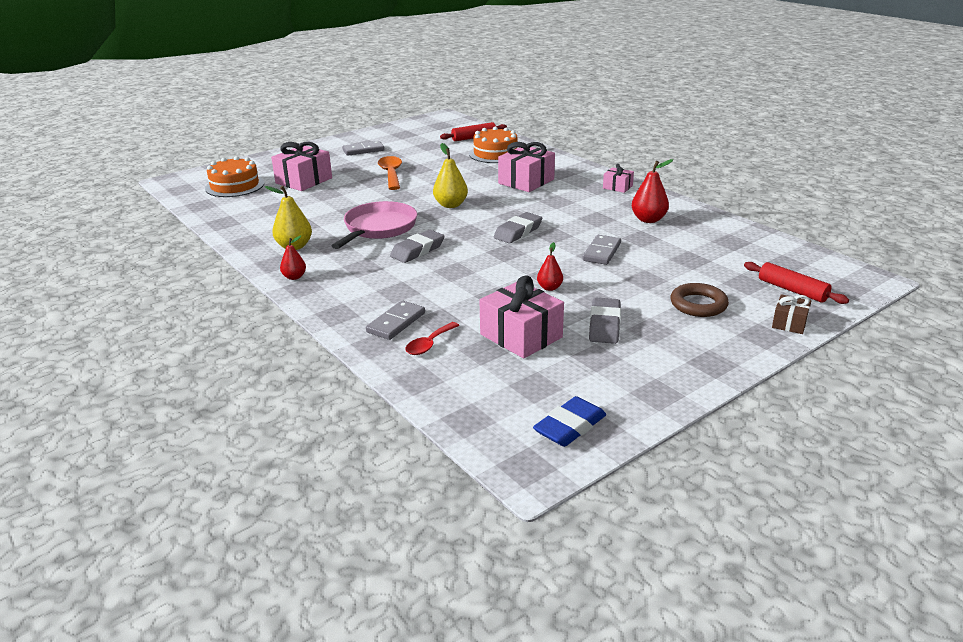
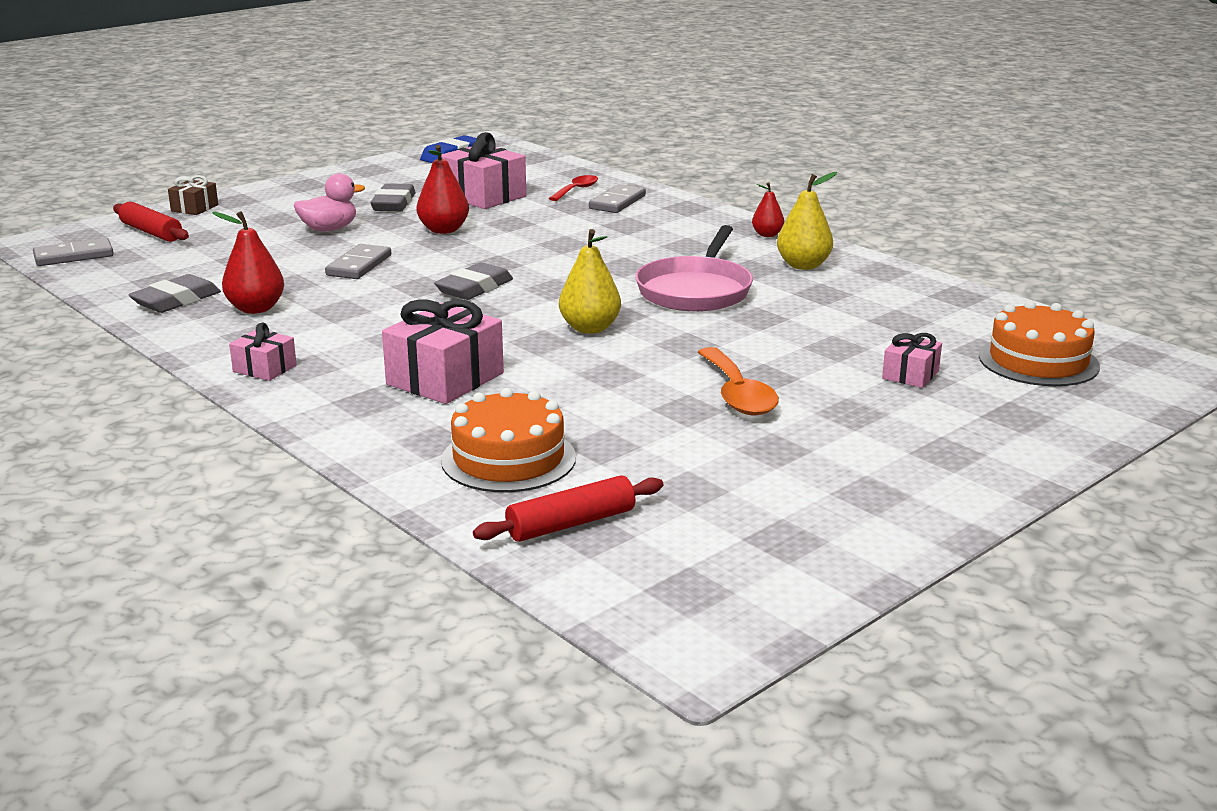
camera: 175 degrees right, 5 degrees down
(304, 181) = (910, 375): pink gift -> pink gift, size x0.54
(363, 150) = (854, 467): grey domino -> grey domino (74, 256)
(417, 250) = (621, 263): grey eraser -> grey eraser (176, 301)
(549, 288) = (444, 230): red pear -> red pear, size x1.63
(645, 290) = (329, 229): none -> pink duck
(698, 304) = (277, 219): brown ring -> none

